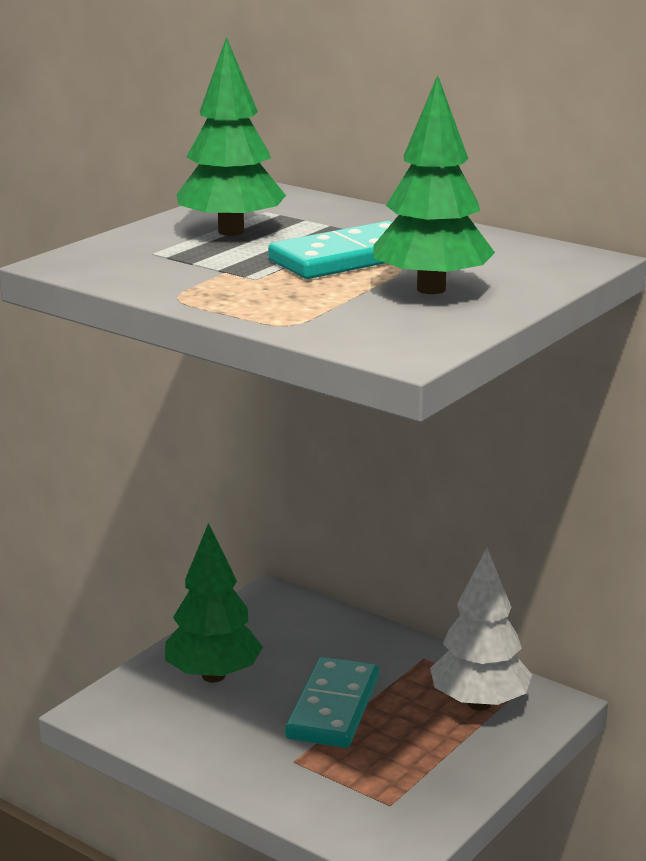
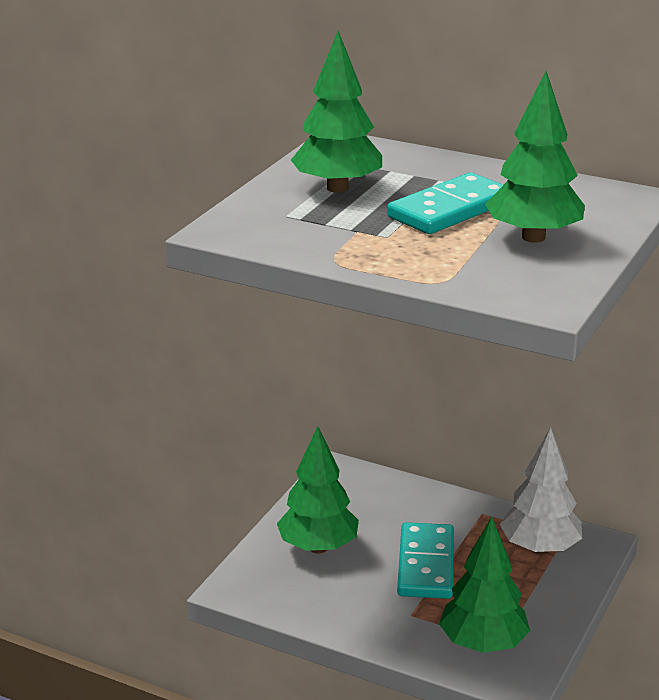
camera: 10 degrees left, 5 degrees up
(367, 804) = (483, 644): none -> green tree

